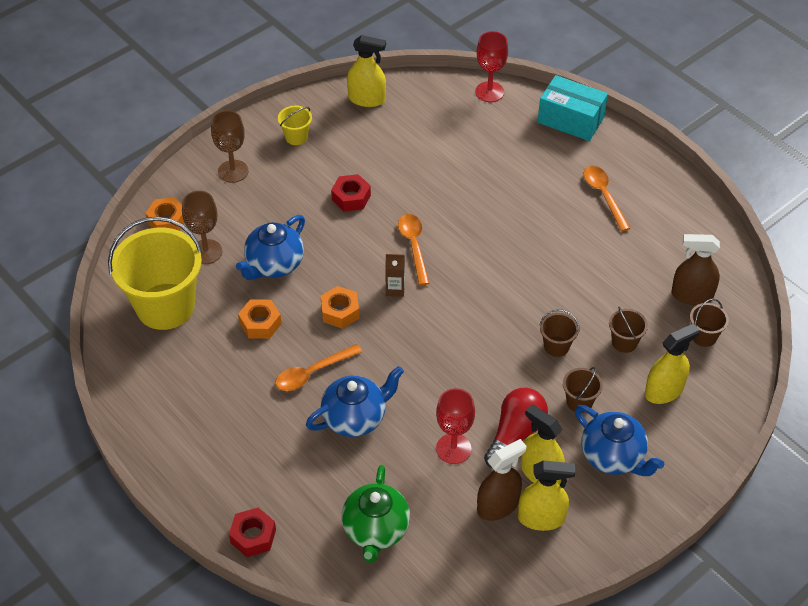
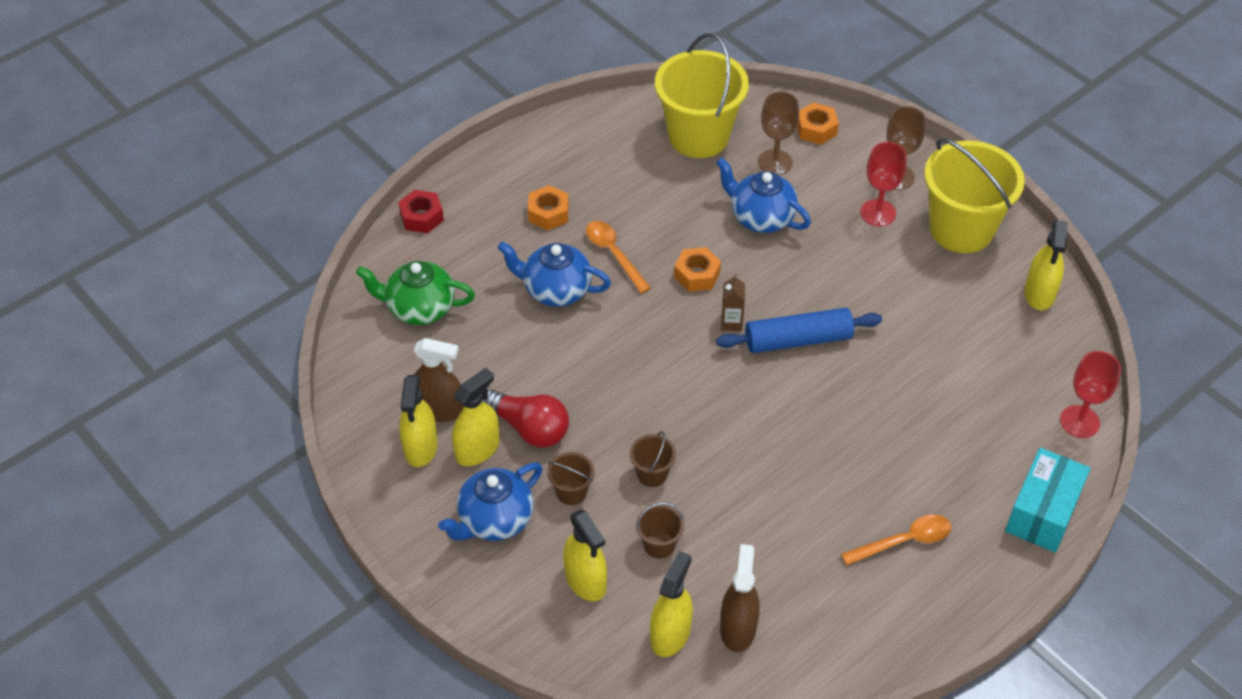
camera: 90 degrees right, 0 degrees up
(260, 323) = (678, 210): orange nut -> orange nut (548, 213)
(296, 137) = (961, 229): yellow bucket -> yellow bucket, size x2.34
(351, 197) = (869, 281): red nut -> none
(355, 417) = (555, 290): blue teapot -> blue teapot turned 135 degrees clockwise
(414, 246) = (798, 340): orange spoon -> blue rolling pin
(453, 449) = (513, 373): red goblet -> red goblet (878, 213)
(498, 505) = (439, 409): brown spray bottle -> brown spray bottle turned 45 degrees counterclockwise
(704, 336) = (670, 634): brown bucket -> yellow spray bottle

